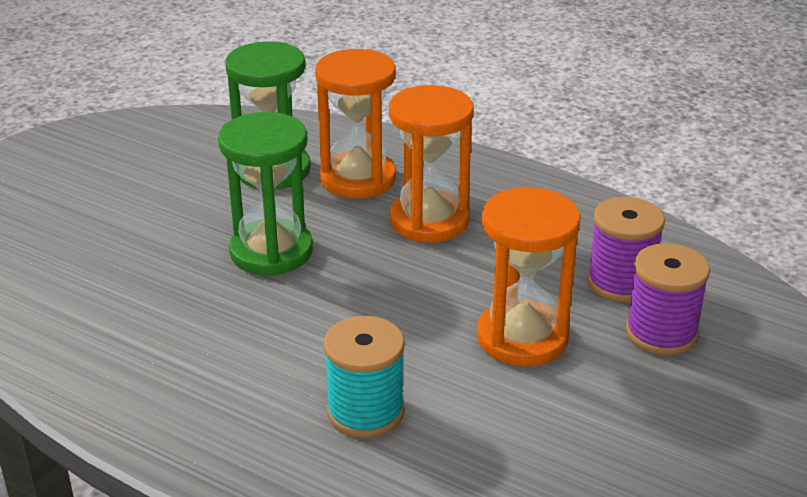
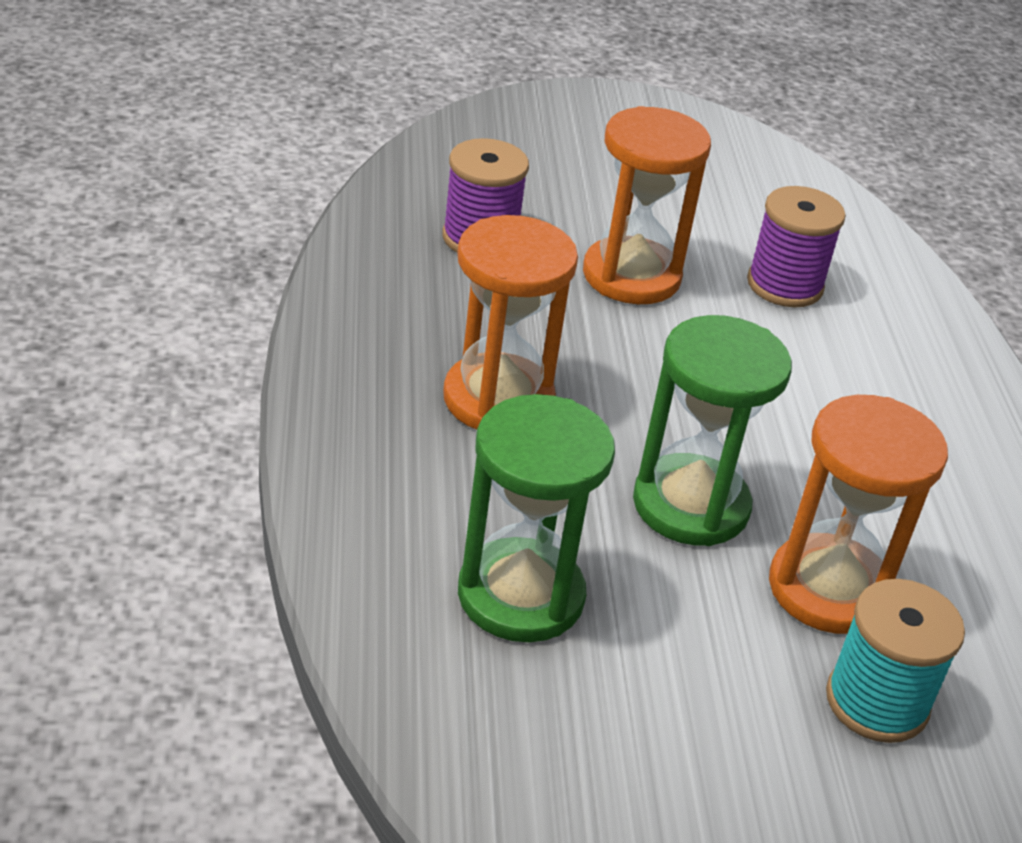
camera: 130 degrees left, 5 degrees up
(358, 179) = (463, 498): orange hourglass -> orange hourglass (829, 589)
(365, 412) = (831, 335): turquoise spool -> turquoise spool (876, 702)
(661, 333) = (537, 202): purple spool -> purple spool (784, 285)

